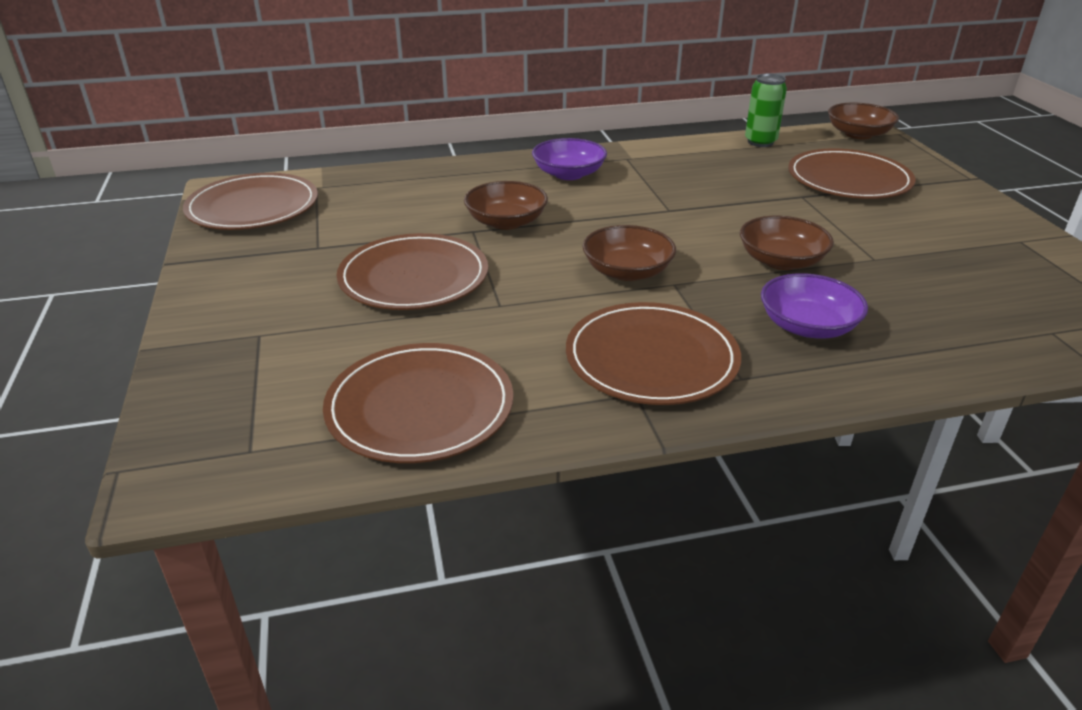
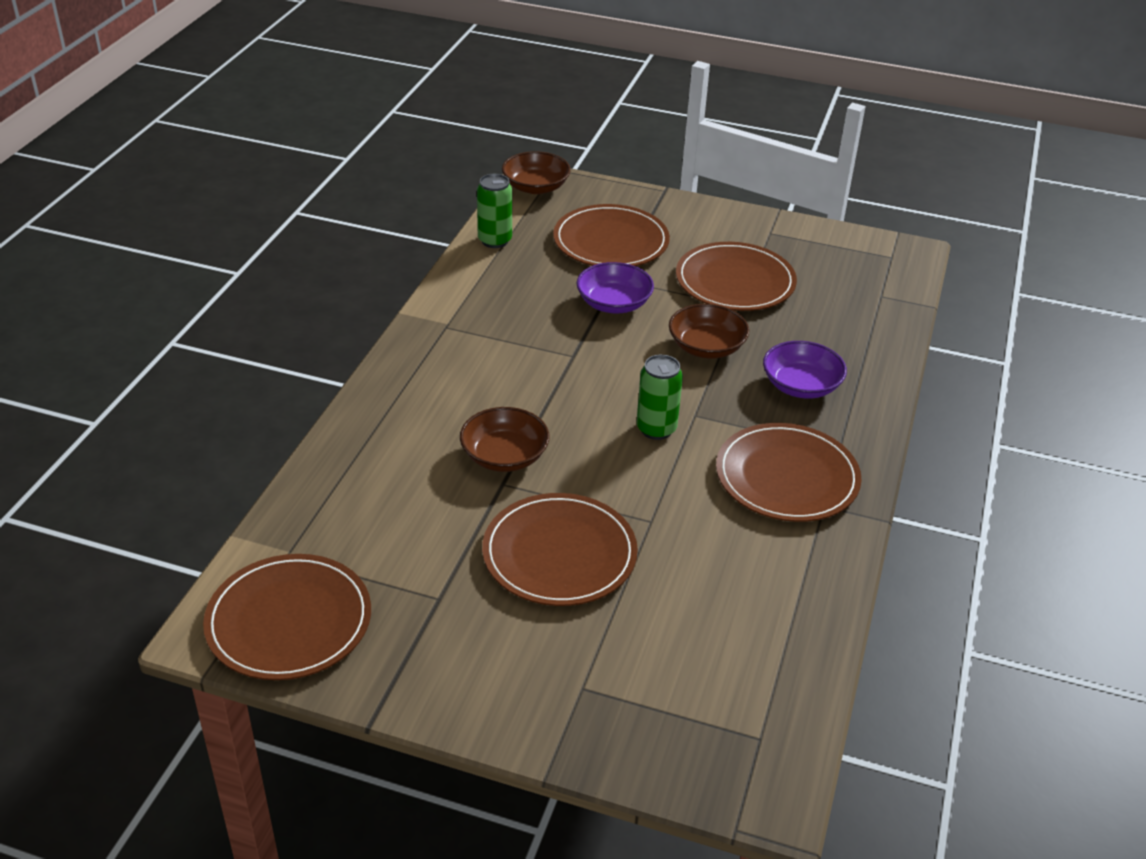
camera: 60 degrees left, 5 degrees up
(420, 407) = (766, 622): brown plate -> brown plate (735, 281)
(569, 174) = (442, 375): purple bowl -> purple bowl (614, 303)
(627, 271) = (656, 429): brown bowl -> green can

